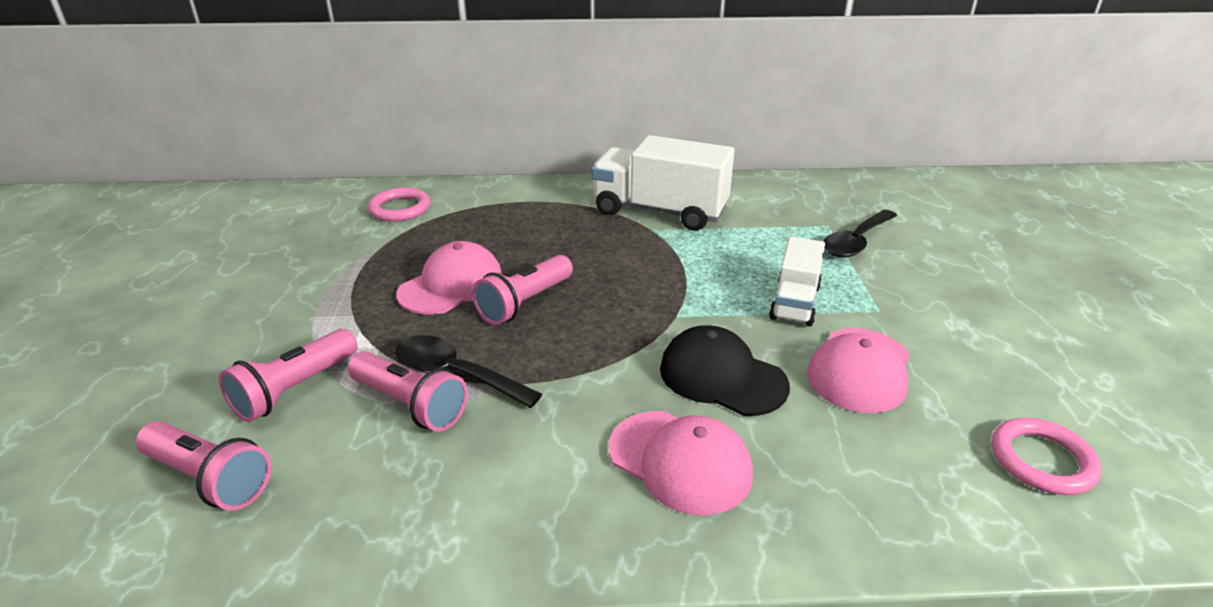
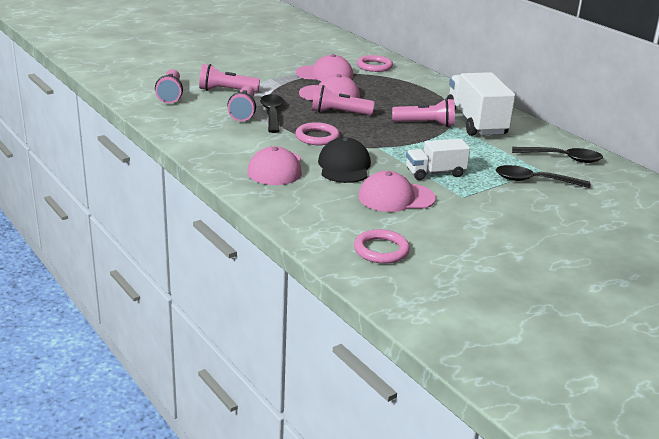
camera: 55 degrees right, 5 degrees down
(370, 259) = (325, 74): none -> pink cap
(593, 361) = (317, 137): none -> pink ring
(632, 247) = (425, 124): none -> pink flashlight
(803, 200) = (562, 158): none -> black spoon

